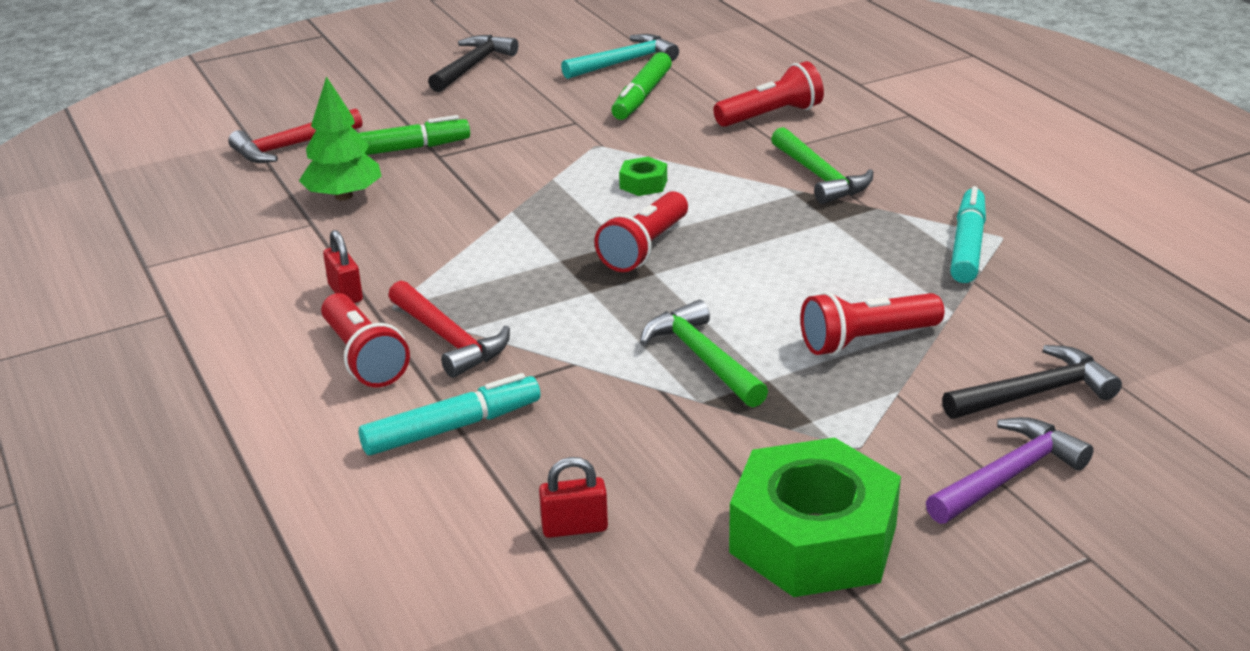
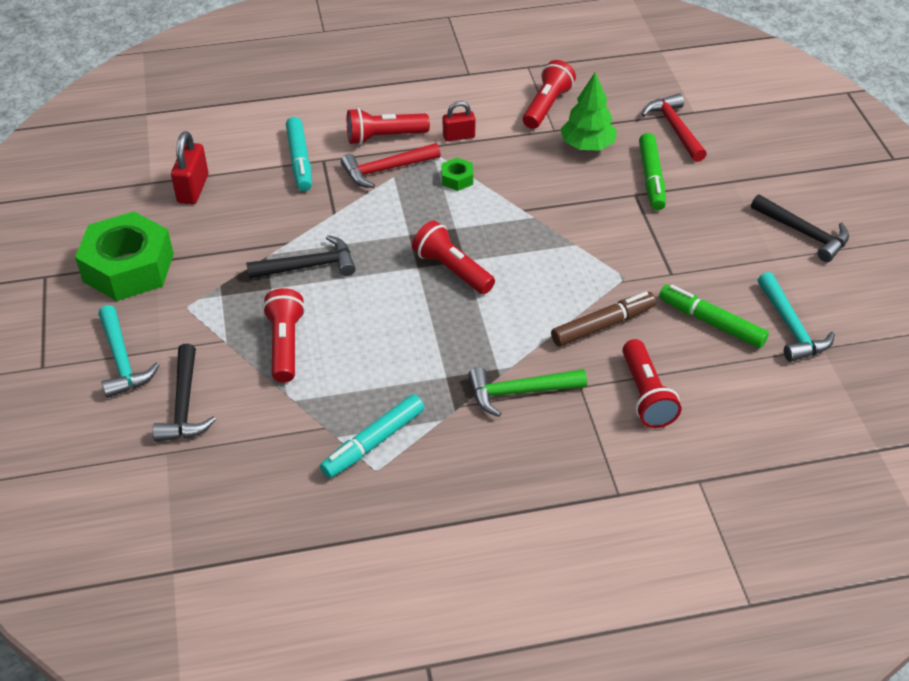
camera: 105 degrees right, 15 degrees up
(252, 236) = (547, 106): none -> red flashlight
(574, 527) = (193, 189): red padlock -> red padlock, size x1.51
(643, 184) = (547, 289): green nut -> green nut (457, 179)
(683, 147) = (603, 325): none -> brown marker
(702, 358) = (309, 266): green hammer -> black hammer
(967, 246) = (373, 442): turquoise marker -> turquoise marker turned 105 degrees clockwise
(1008, 475) = (122, 361): purple hammer -> turquoise hammer

